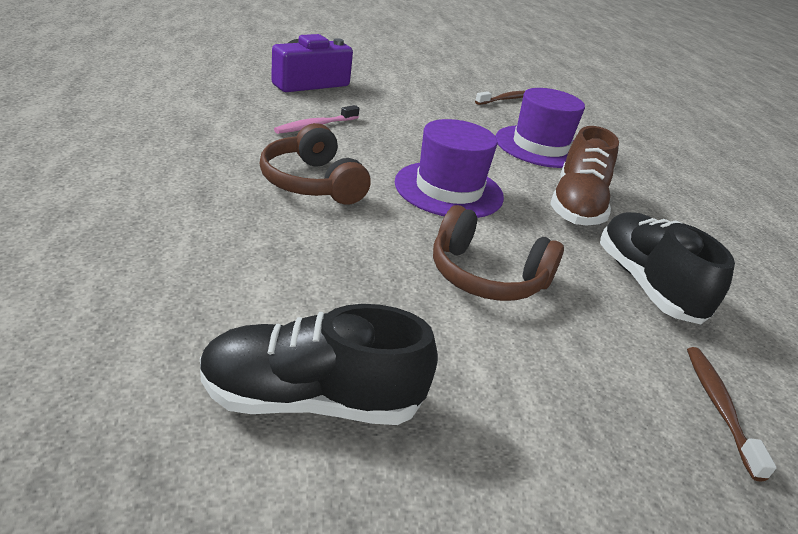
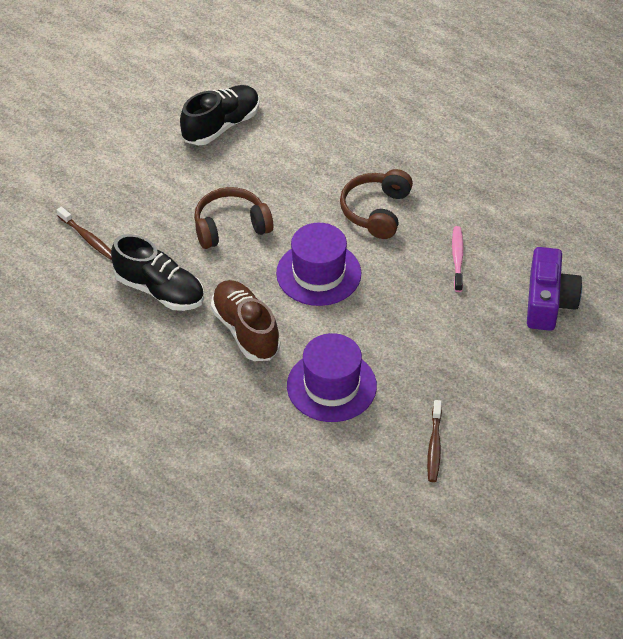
camera: 140 degrees right, 15 degrees up
(312, 183) = (376, 211): brown headphones -> brown headphones turned 90 degrees counterclockwise

